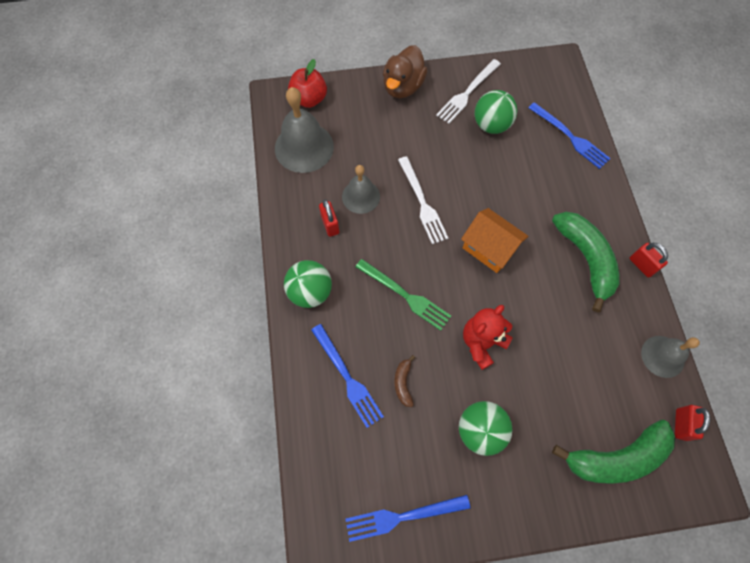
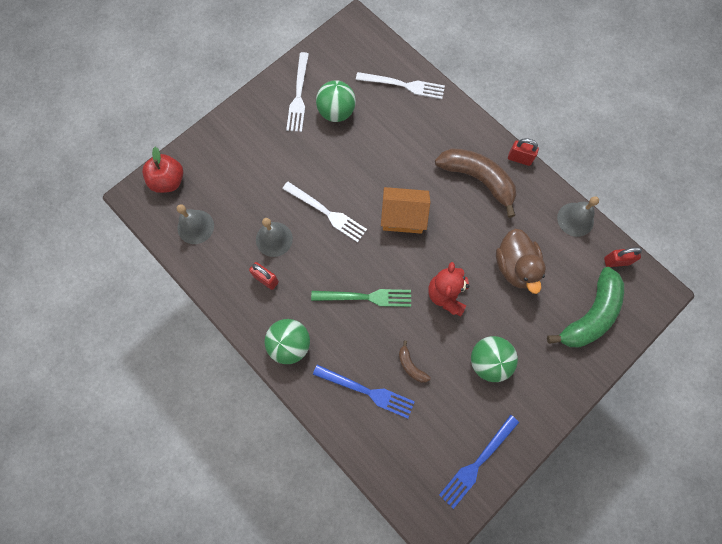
camera: 35 degrees left, 5 degrees up
(304, 147) = (195, 227): grey bell -> grey bell, size x0.62
(403, 87) = (241, 121): brown duck -> brown duck (515, 267)
(570, 137) = (404, 85): blue fork -> white fork
(585, 259) = (478, 179): green banana -> brown banana
(681, 424) = (616, 261): red padlock -> red padlock turned 75 degrees counterclockwise

